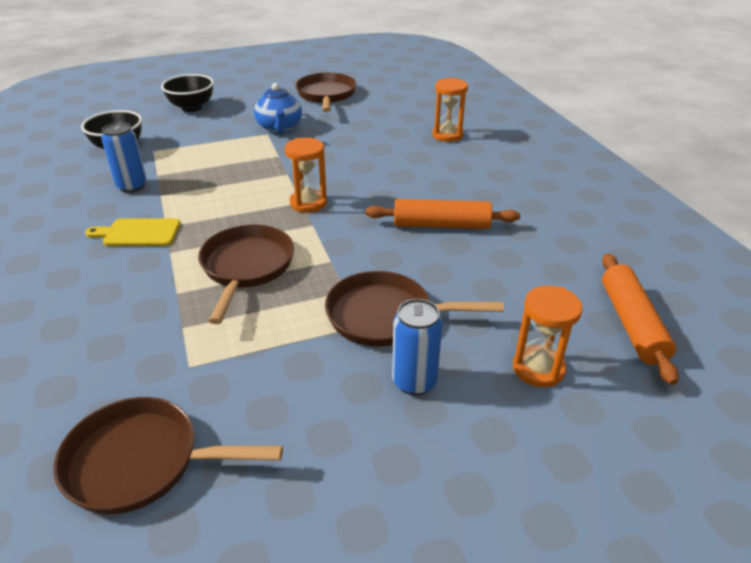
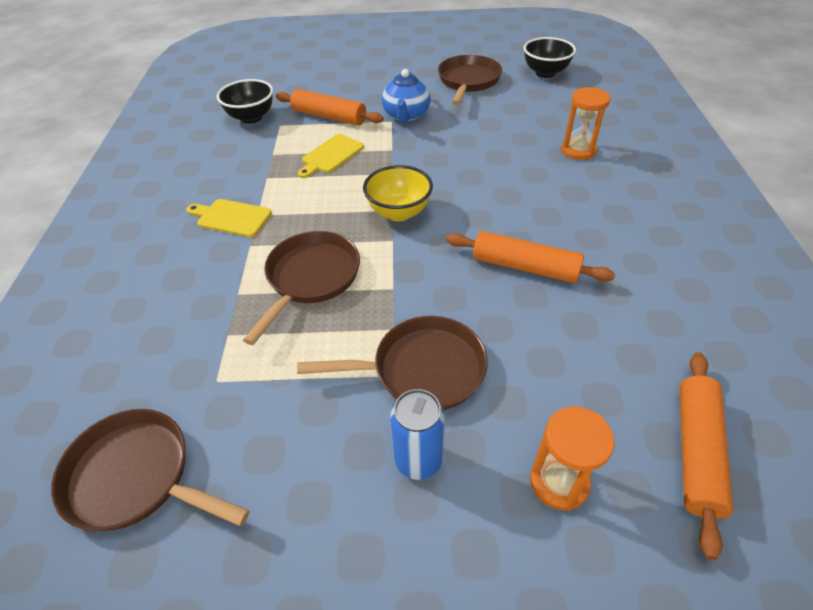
camera: 20 degrees right, 10 degrees up
(132, 186) = (246, 163): blue can -> none
(192, 107) = (333, 79): black bowl -> black bowl (545, 73)
(202, 138) = (329, 117): none -> orange rolling pin
(219, 168) = (331, 155): none -> yellow cutting board
(308, 203) = (399, 212): orange hourglass -> yellow bowl
(386, 316) = (422, 370): brown pan -> brown pan turned 150 degrees clockwise

